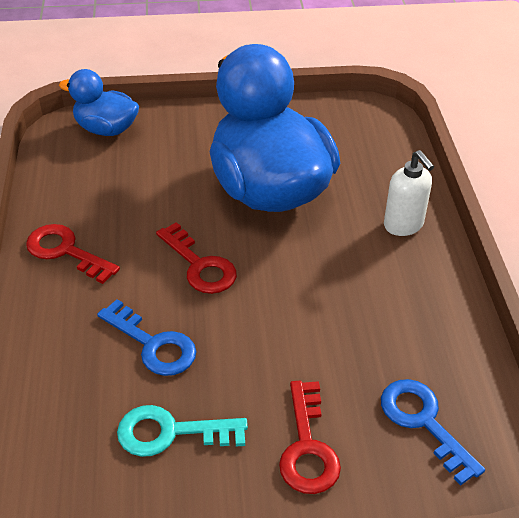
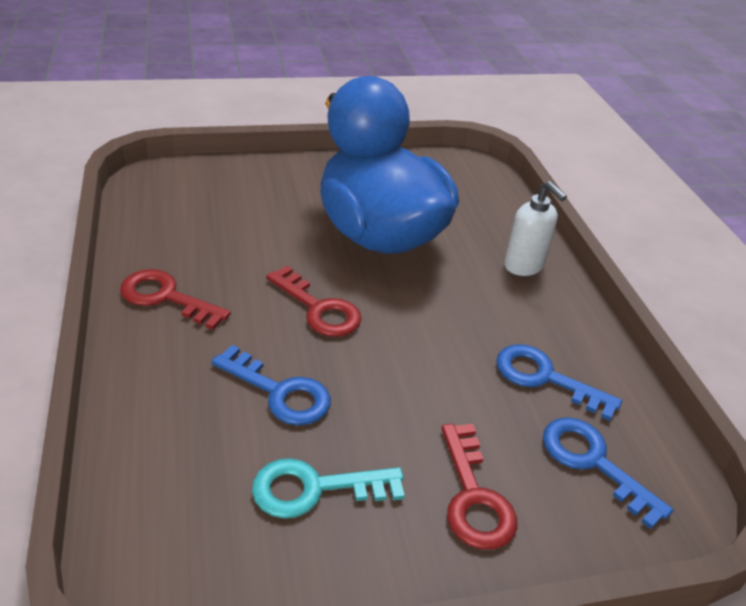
camera: 10 degrees left, 5 degrees down
(106, 129) = (197, 178): blue duck -> none
(398, 340) = (545, 378): none -> blue key

